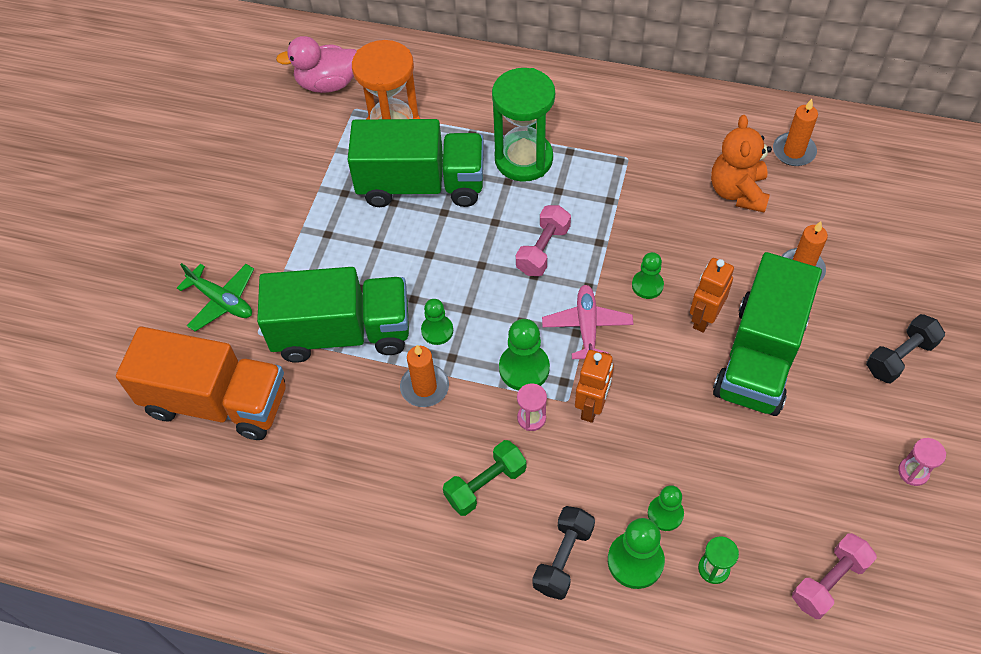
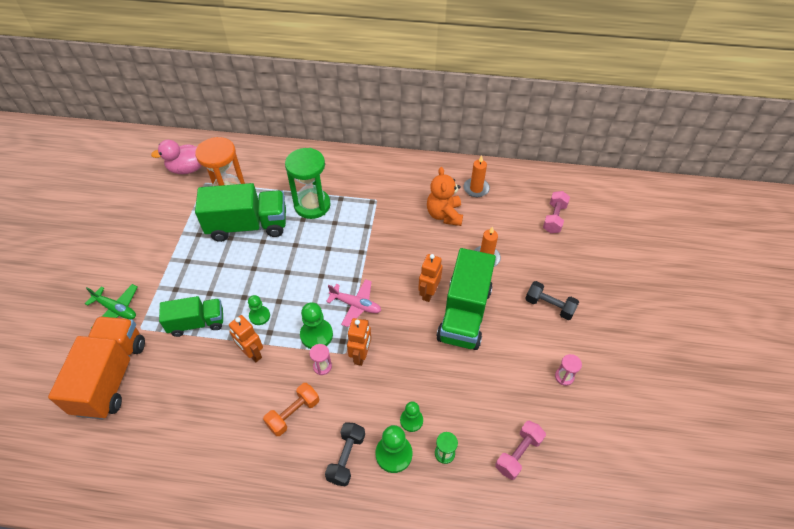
camera: 10 degrees left, 5 degrees down
(217, 402) = (111, 376): orange truck -> orange truck turned 90 degrees counterclockwise
(342, 333) = (197, 323): green truck -> green truck, size x0.62
(424, 387) = (252, 353): orange candle -> orange robot
(485, 484) = (293, 413): green dumbbell -> orange dumbbell
(543, 250) = (326, 259): pink dumbbell -> pink dumbbell (554, 218)
(587, 327) = (356, 305): pink plane -> pink plane turned 120 degrees clockwise
(647, 285) = (392, 276): green pawn -> none
(900, 357) = (549, 306): black dumbbell -> black dumbbell turned 75 degrees clockwise

